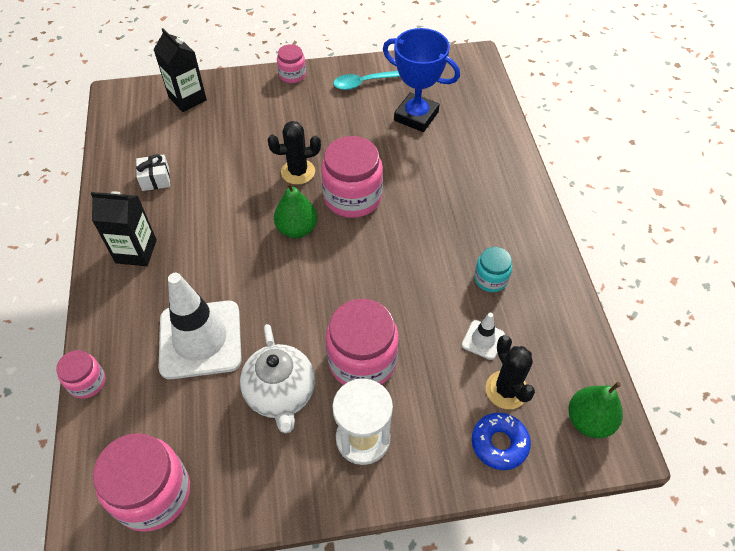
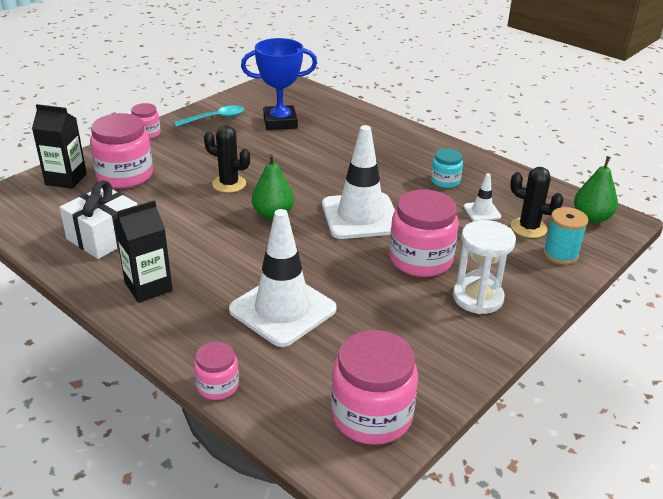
camera: 40 degrees left, 20 degrees down
(155, 179) = (104, 237): white gift -> white gift, size x1.80
(281, 394) = (390, 306): white teapot -> none
(298, 172) = (229, 184): black cactus -> black cactus turned 75 degrees clockwise
(352, 197) = (292, 180): pink jar -> pink jar (125, 175)
(365, 83) = (215, 118): turquoise spoon -> turquoise spoon turned 150 degrees counterclockwise
(365, 276) = (360, 216): none -> white traffic cone
(499, 443) = (560, 254): blue donut -> turquoise spool

